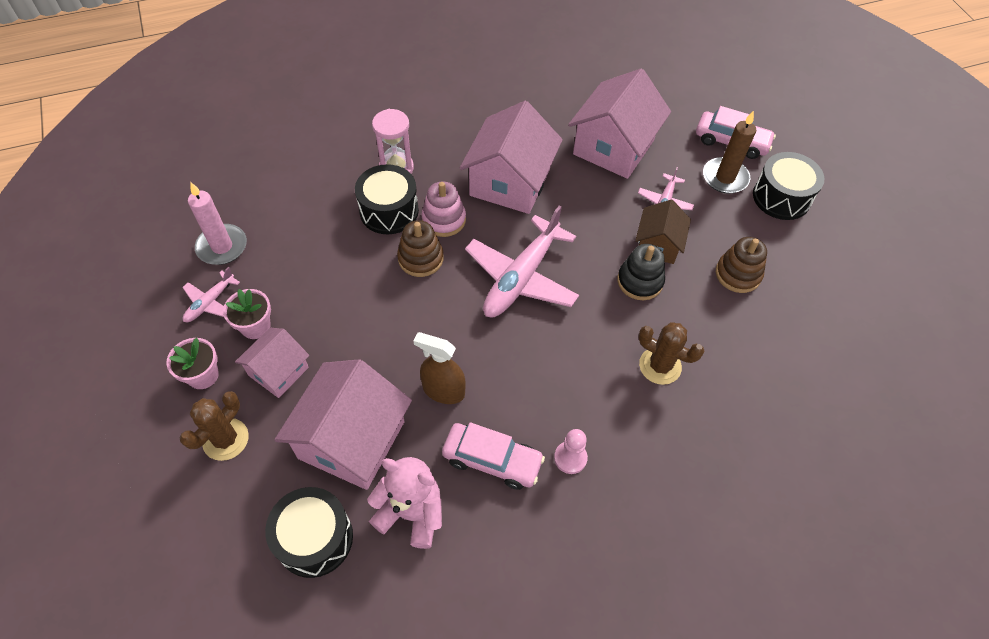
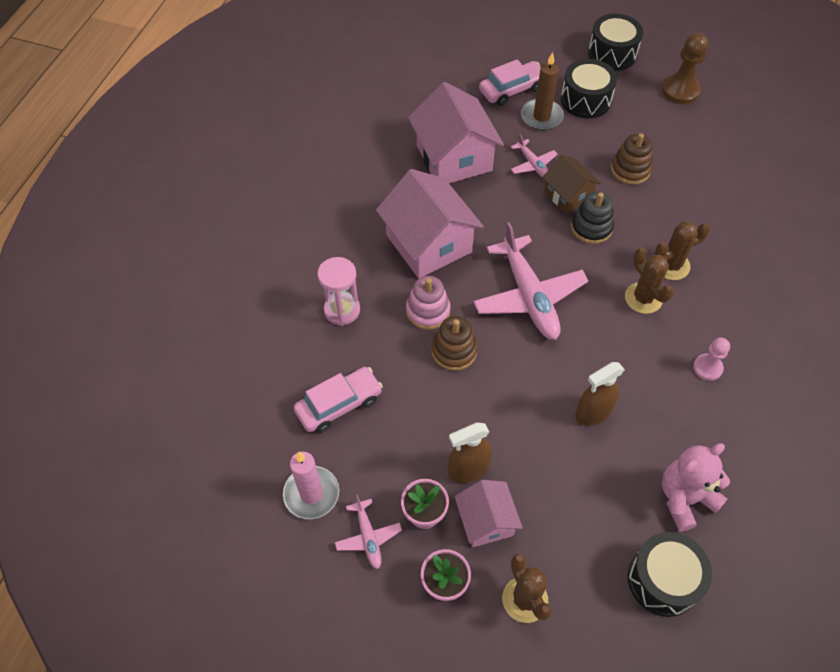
camera: 50 degrees left, 0 degrees up
(317, 332) = (468, 469): none -> brown spray bottle
(352, 440) = (592, 503): pink house -> none
(389, 211) = (384, 343): black drum -> black drum (612, 54)
(492, 460) = (676, 418): pink car -> pink car (339, 404)
(600, 363) = (643, 298): none -> brown cactus
(881, 261) = (680, 90): none -> brown pawn

